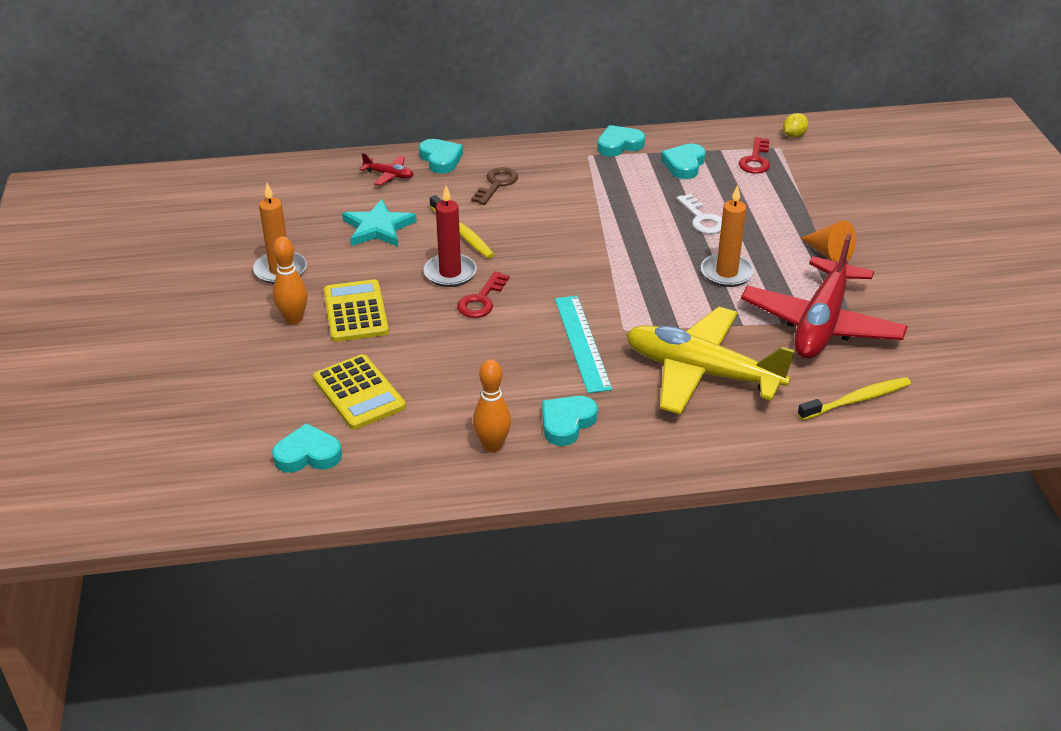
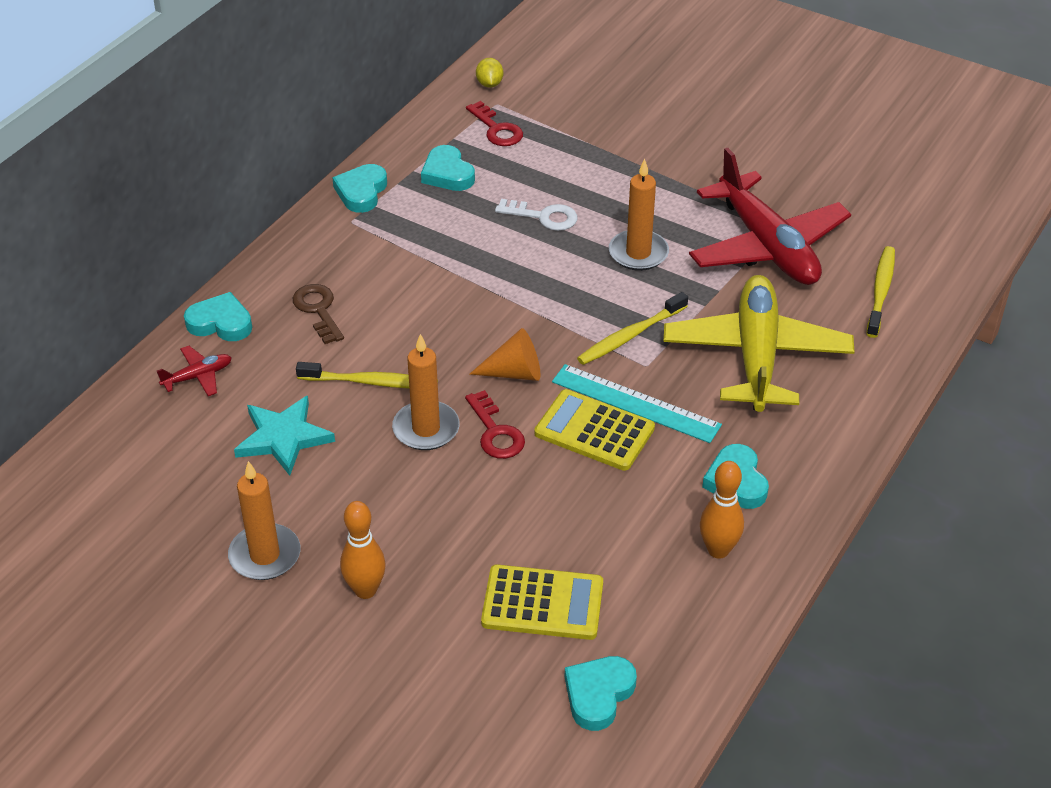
camera: 50 degrees left, 5 degrees up
(355, 312) = (408, 535): yellow calculator -> yellow calculator (594, 431)
(450, 273) = (426, 429): red candle -> orange candle
(643, 309) = (630, 335): none -> yellow toothbrush
(702, 373) = (756, 355): yellow plane -> yellow plane turned 120 degrees clockwise
(829, 253) = (680, 179): orange cone -> orange cone (514, 372)

